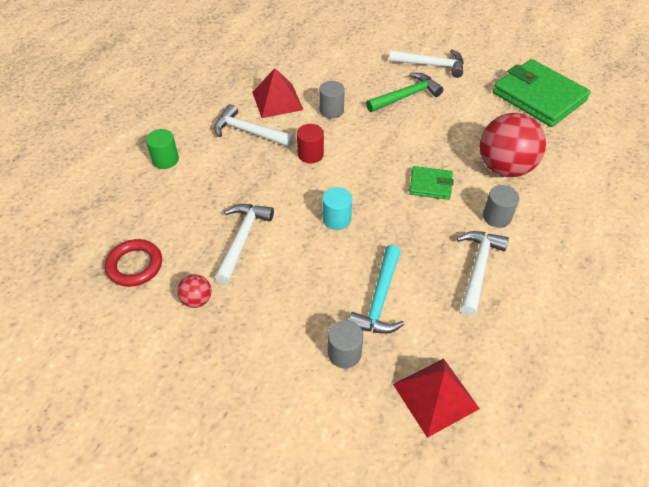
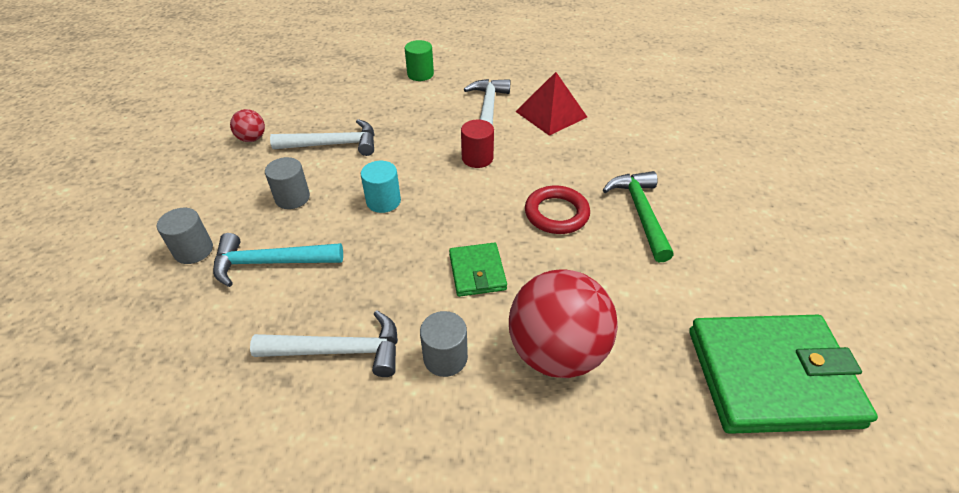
camera: 70 degrees right, 5 degrees down
(135, 265) = (285, 96): red ring -> red ring (556, 213)
(331, 110) = (563, 156): grey cylinder -> grey cylinder (292, 198)
(406, 96) = (640, 213): green hammer -> green hammer turned 135 degrees counterclockwise
(431, 65) = (732, 225): white hammer -> none
(435, 396) = (133, 341): red pyramid -> none
(539, 97) = (771, 377): green wallet -> green wallet turned 60 degrees clockwise

